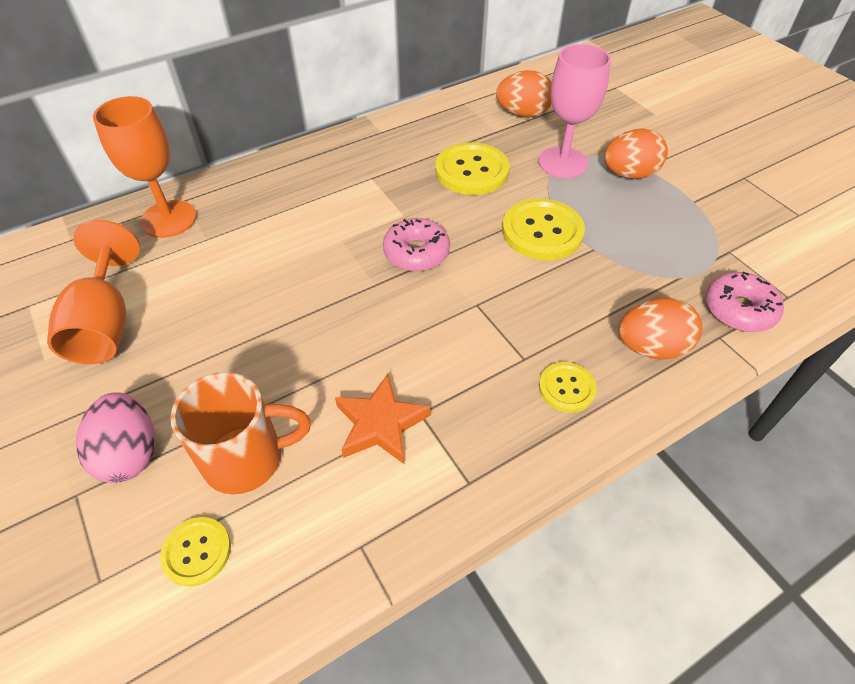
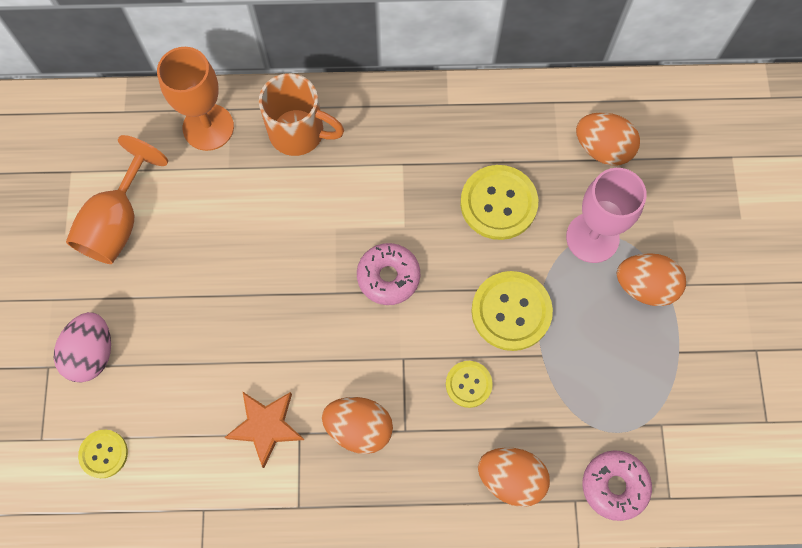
camera: 30 degrees right, 20 degrees up
(246, 458) = (164, 402): orange mug -> orange mug (299, 133)
(478, 378) = (359, 428): none -> orange egg
(566, 388) = (418, 475): yellow button -> yellow button (468, 384)

